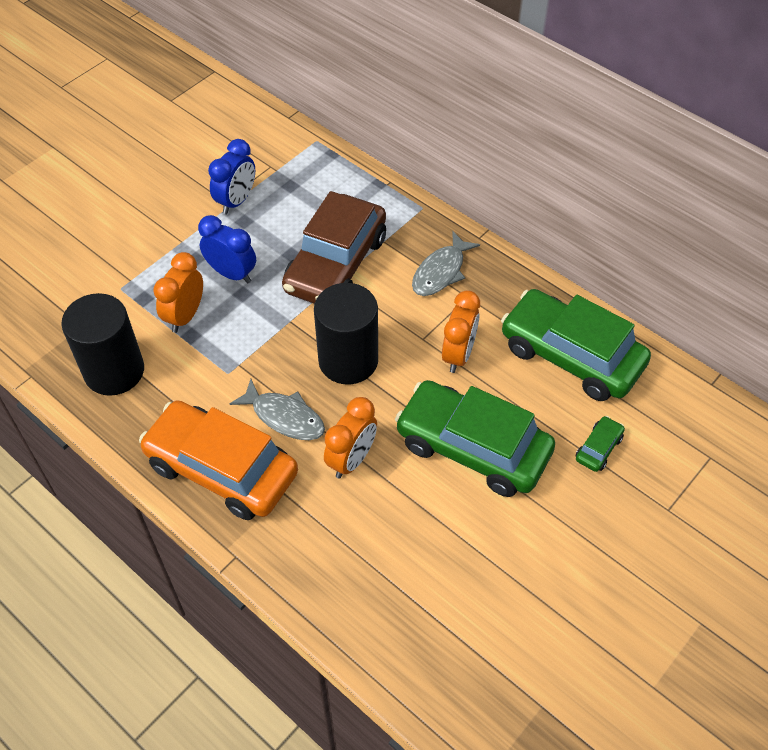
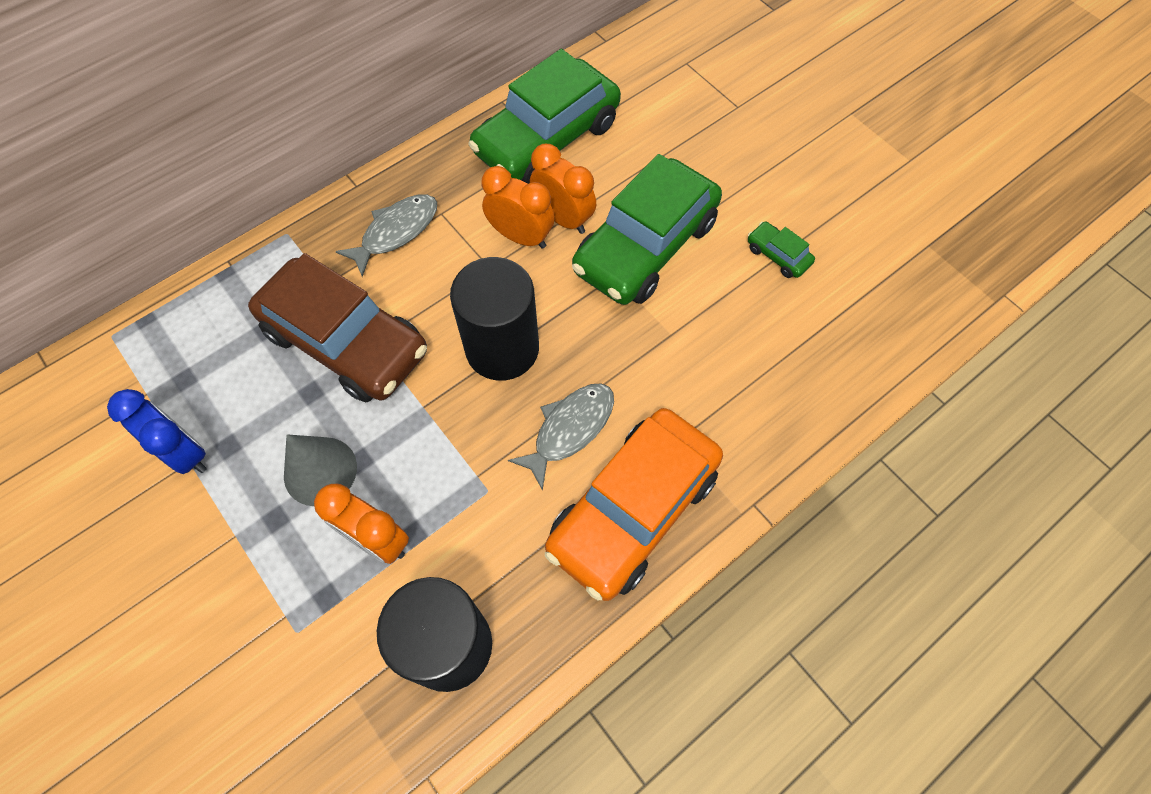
camera: 80 degrees left, 10 degrees up
(232, 274) = (320, 471): blue clock -> grey cone
(351, 459) = (641, 364): orange clock -> orange clock (563, 218)
(441, 272) = (396, 232): grey fish -> grey fish turned 90 degrees counterclockwise
(598, 448) = (663, 142): green car -> green car (778, 255)

